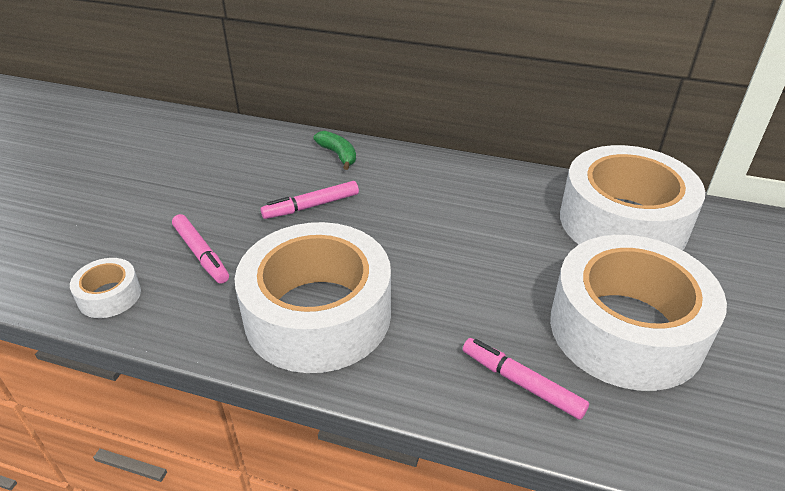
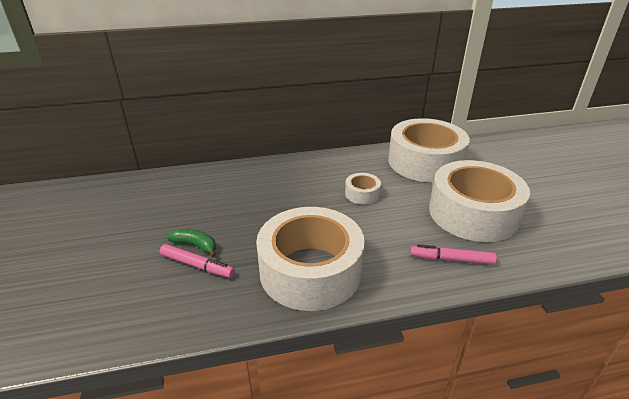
camera: 30 degrees left, 5 degrees down
(109, 296) = (152, 319): white tape -> white tape (362, 194)
(311, 206) = (246, 210): pink marker -> none
(338, 155) = (235, 175): green banana -> green banana (195, 245)

